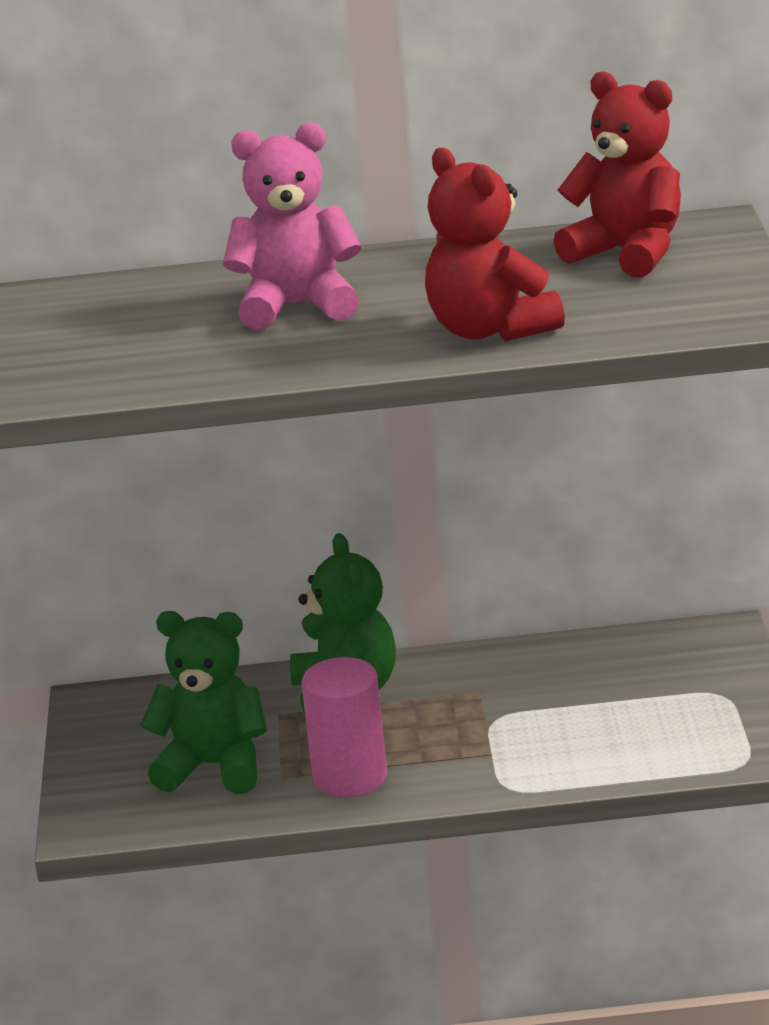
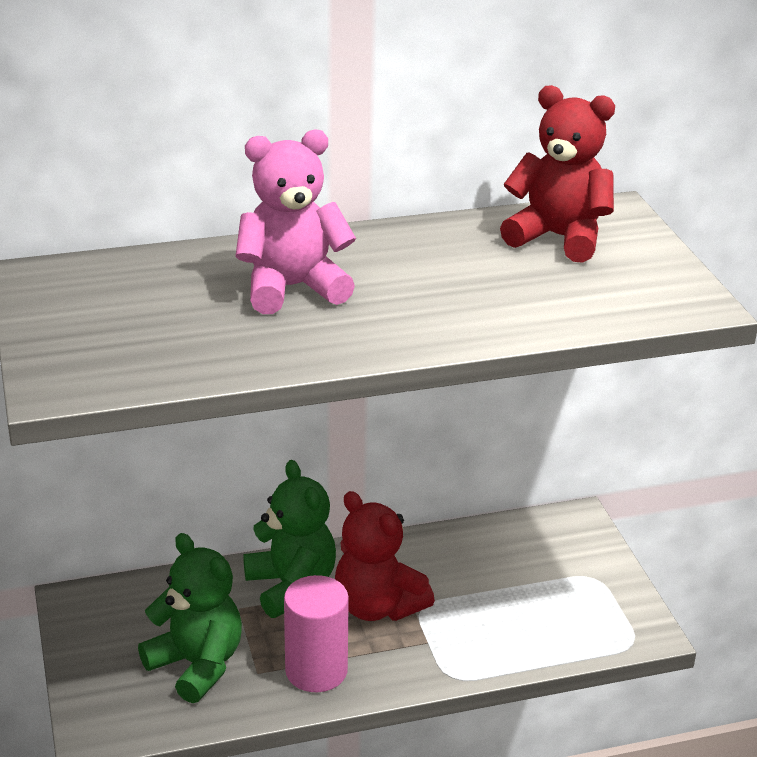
camera: 15 degrees left, 5 degrees up
(214, 766) = (197, 665): green teddy bear -> green teddy bear turned 45 degrees clockwise
(490, 330) = (475, 316): red teddy bear -> red teddy bear (377, 606)

